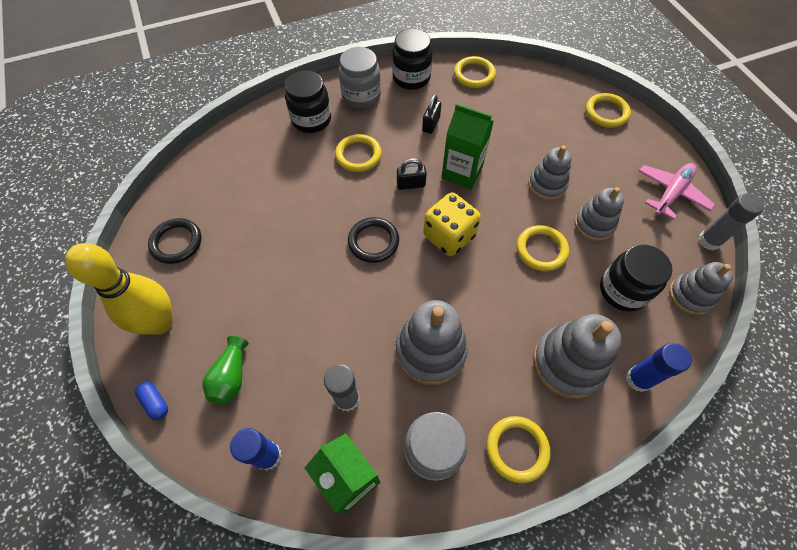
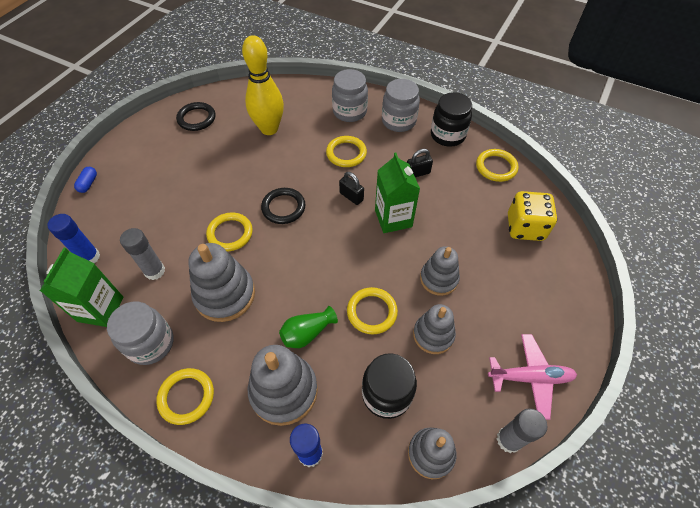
camera: 50 degrees right, 5 degrees down
(160, 323) = (139, 150): yellow bowling pin -> yellow bowling pin (269, 129)
(231, 376) = (128, 204): green vase -> green vase (307, 333)
(311, 120) = (349, 112): black jar -> grey jar
(449, 236) = (328, 246): yellow dice -> yellow dice (525, 227)
(606, 113) = (565, 276): yellow ring -> yellow ring (230, 233)

